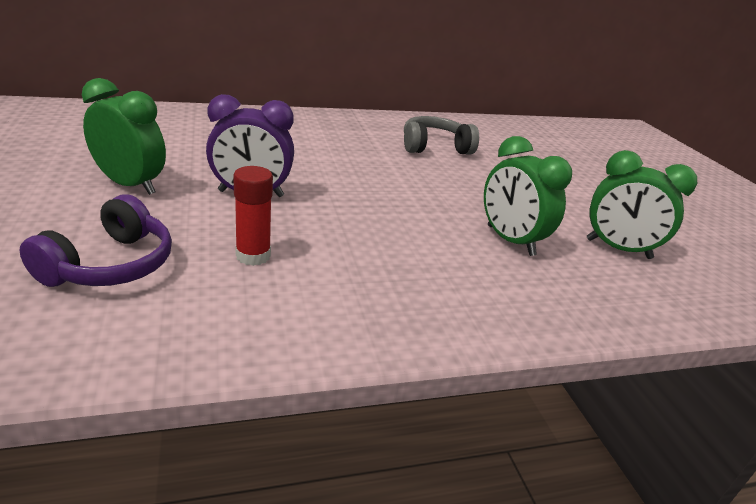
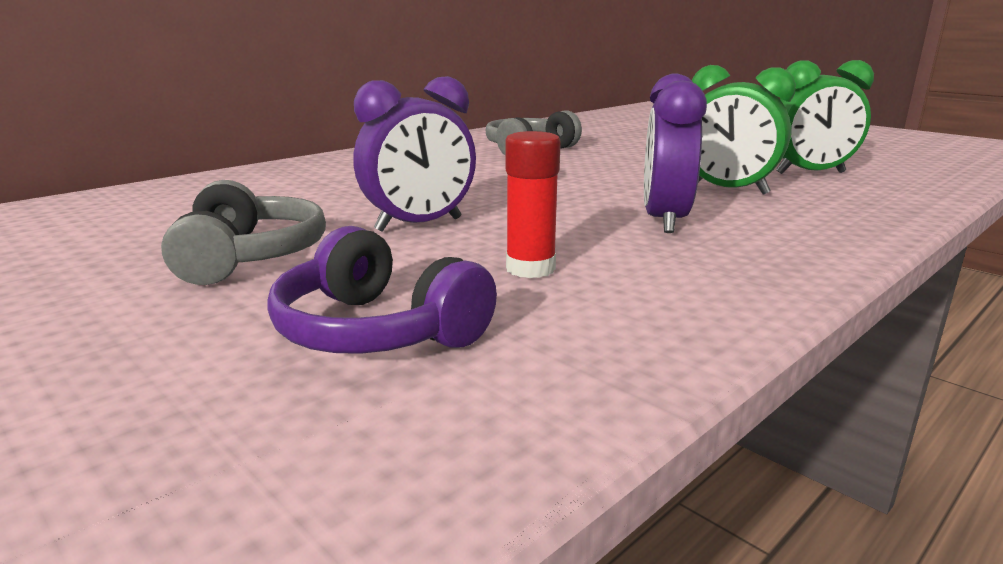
camera: 25 degrees left, 10 degrees down
(110, 265) = (378, 330): purple headphones -> purple headphones turned 135 degrees clockwise
(130, 185) = (248, 257): green clock -> grey headphones
(406, 251) = (664, 221): none -> purple clock

